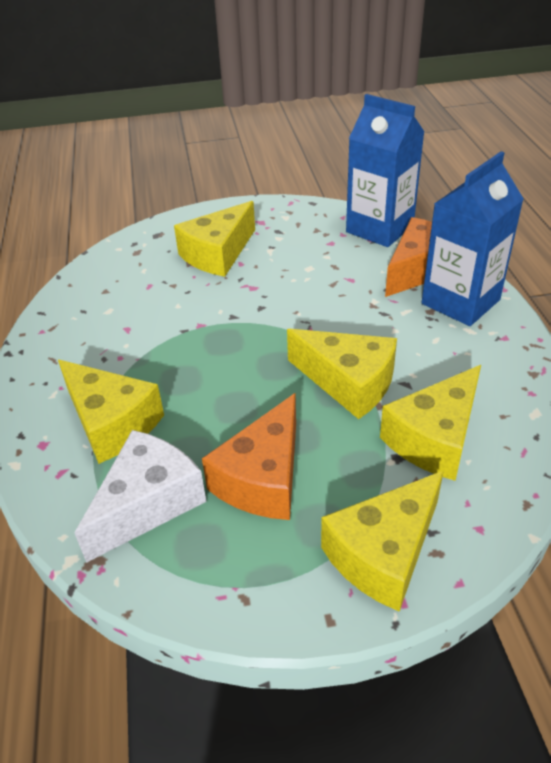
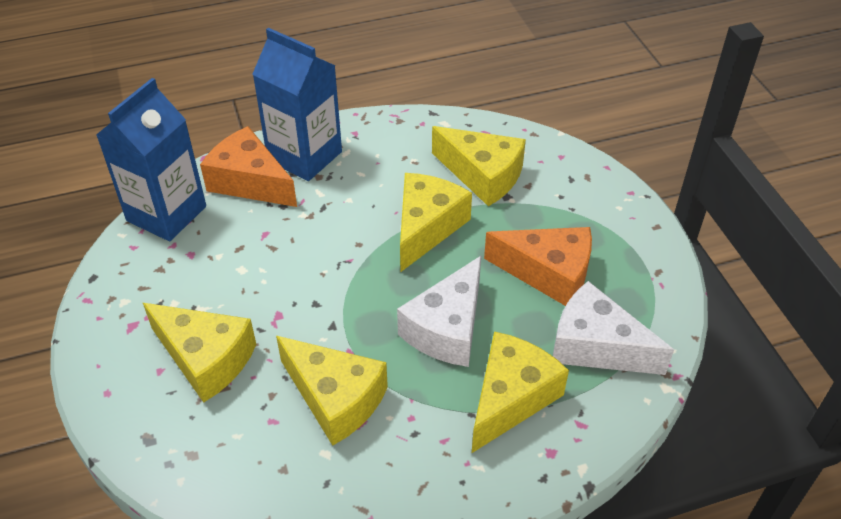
camera: 100 degrees left, 5 degrees up
(208, 387) = (447, 328): none -> white cheese
(384, 553) = (597, 201): yellow cheese -> yellow cheese (336, 398)

